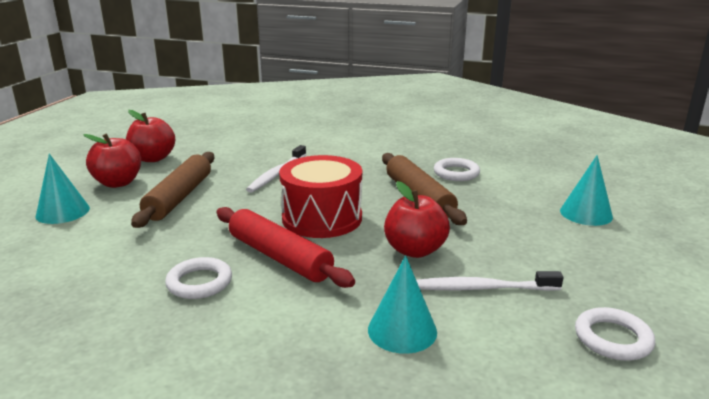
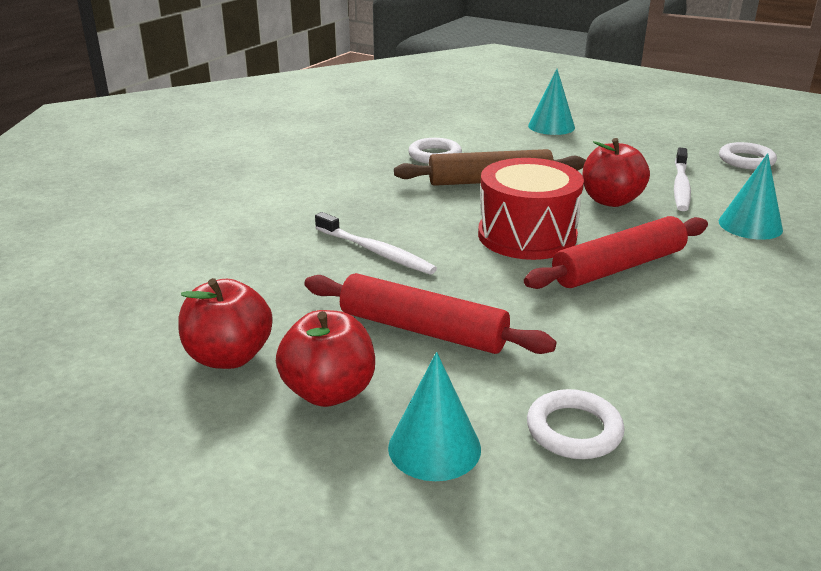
camera: 75 degrees left, 5 degrees up
(179, 197) = (423, 330): brown rolling pin -> red rolling pin
(199, 282) = (675, 317): white ring -> white ring (574, 430)

